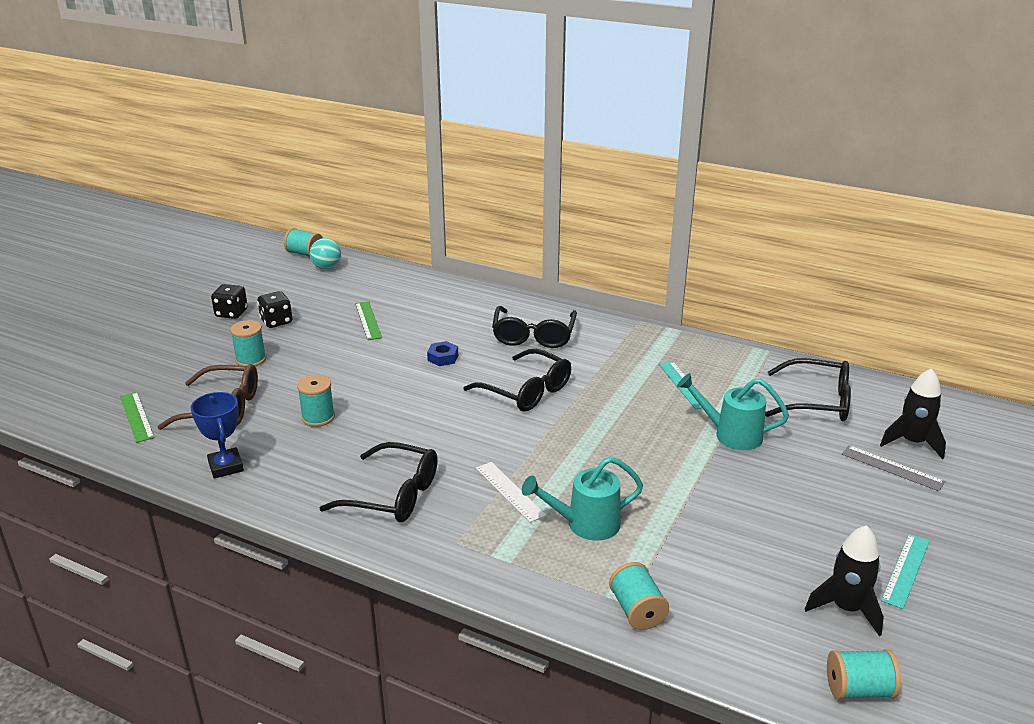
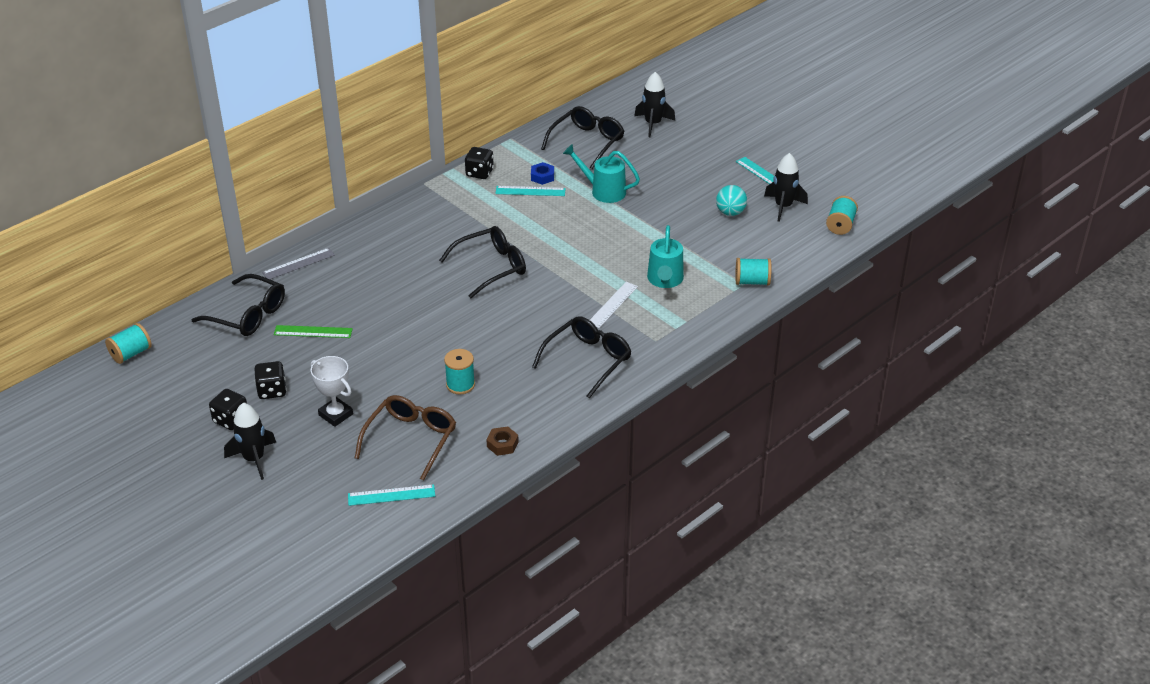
camera: 70 degrees left, 10 degrees up
(136, 416) = (391, 495): green ruler -> turquoise ruler
(180, 336) = (254, 459): none -> black rocket
(226, 467) = (502, 444): blue trophy -> brown nut
(251, 359) = (335, 415): turquoise spool -> white trophy
(326, 267) = (177, 342): turquoise ball -> turquoise ball (730, 212)
(443, 358) = (411, 300): blue nut -> blue nut (542, 177)
(510, 491) = (612, 304): white ruler -> white ruler turned 45 degrees counterclockwise
(533, 336) = (409, 243): black glasses -> black glasses (248, 315)
(687, 347) = (479, 173): none -> black dice
(731, 434) = (603, 191): turquoise watering can -> turquoise watering can turned 75 degrees clockwise
(892, 468) = (673, 142): grey ruler -> grey ruler (298, 264)

